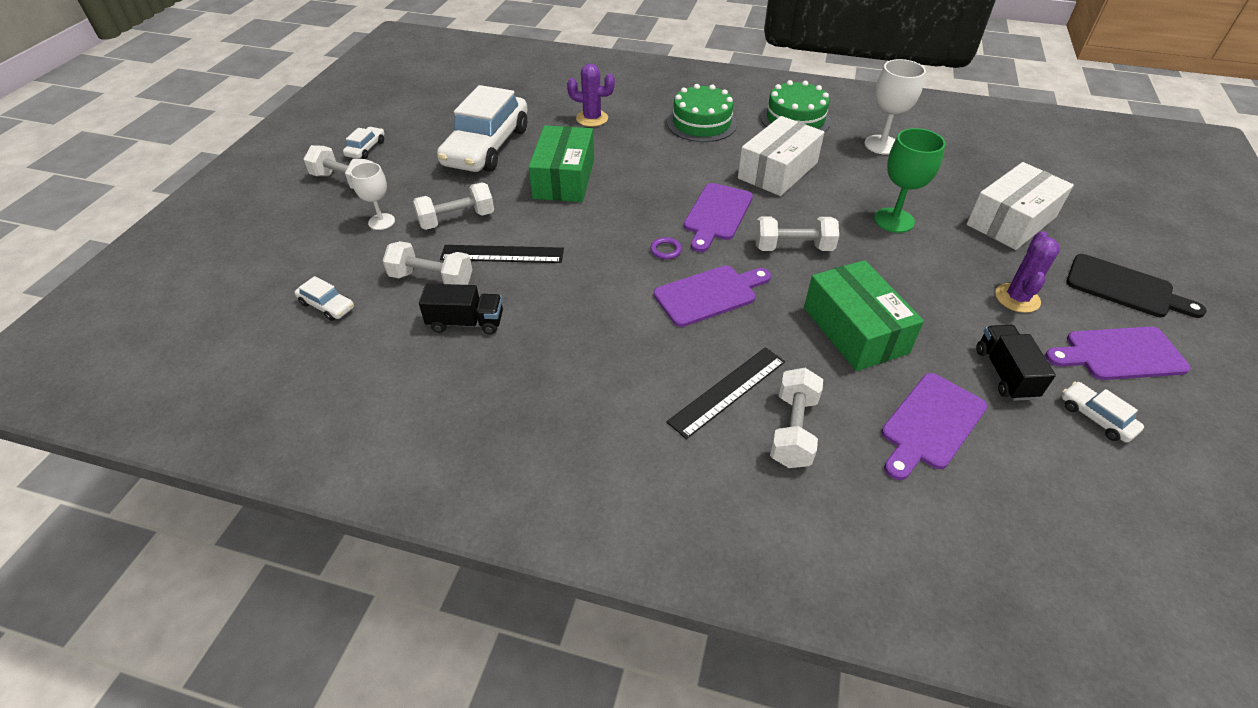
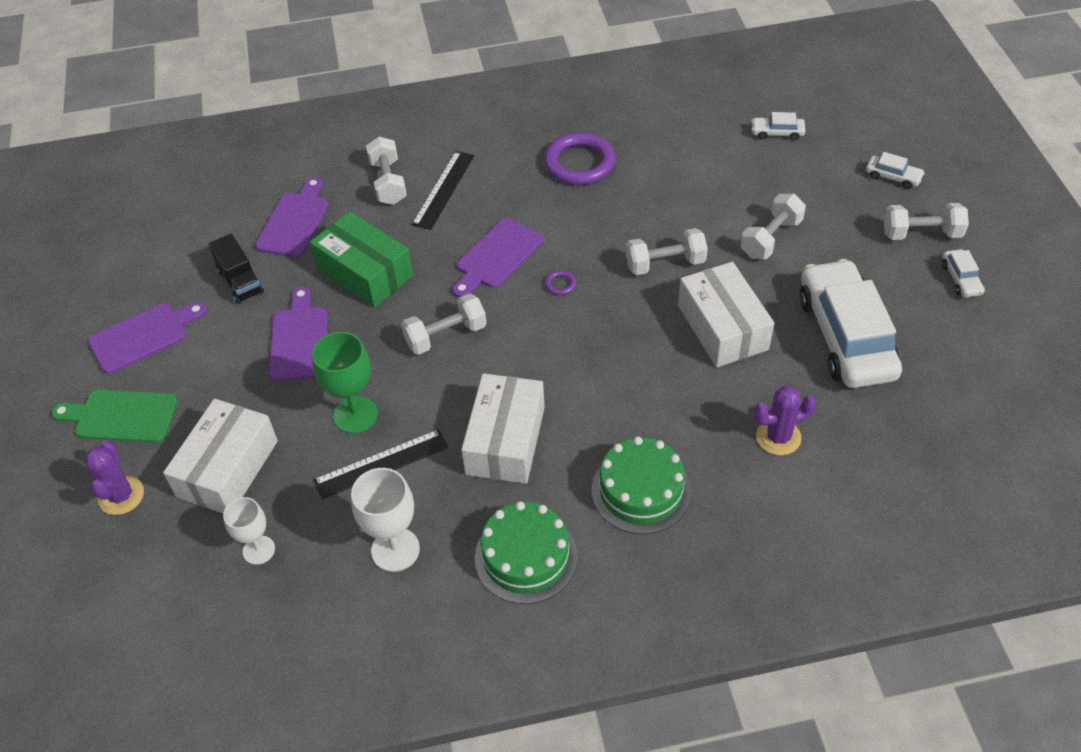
camera: 155 degrees right, 5 degrees up
(381, 222) = (831, 209): white goblet -> white goblet (259, 550)
(431, 279) = (727, 180): white dumbbell -> white dumbbell (665, 263)
(466, 322) = (664, 161): black truck -> none
(502, 254) = (695, 223): black ruler -> black ruler (381, 464)
(553, 358) = (580, 163): none -> purple ring
(564, 179) = (722, 327): green box -> white box
(716, 215) = (538, 346): purple cutting board -> purple cutting board (299, 340)
(1017, 298) = (227, 361): purple cactus -> purple cactus (121, 496)
(1096, 417) = (173, 272): white car -> white car (893, 177)
(1124, 288) = (121, 416): black cutting board -> green cutting board

